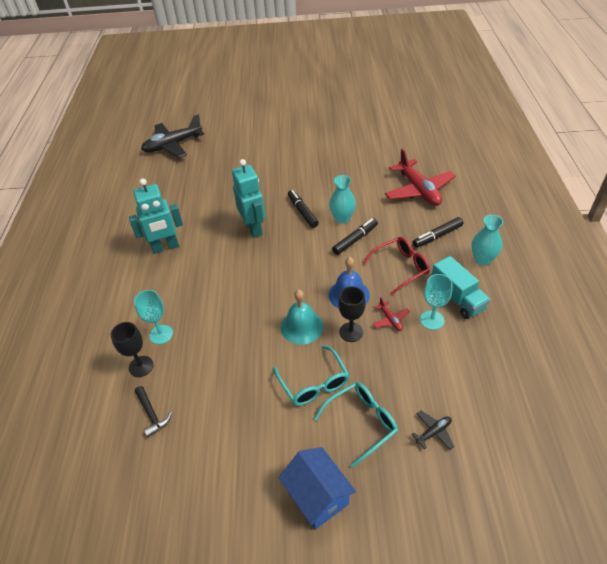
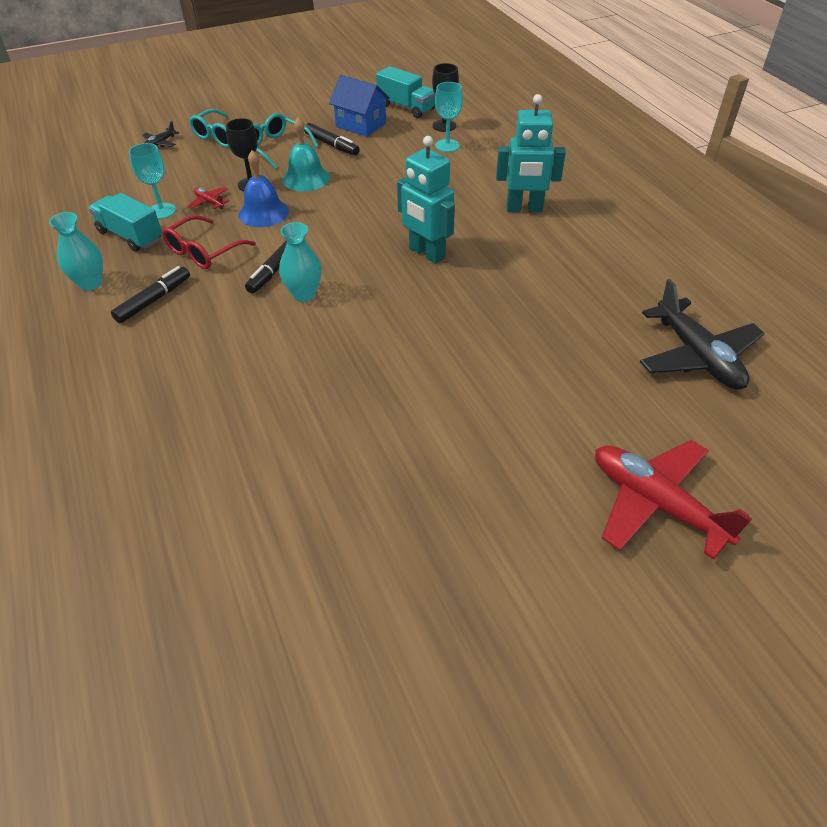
camera: 155 degrees right, 0 degrees up
(152, 414) = (406, 107): black hammer -> turquoise truck
(165, 247) = (524, 209): turquoise robot -> turquoise robot turned 135 degrees counterclockwise
(173, 145) = (697, 356): black plane -> black plane turned 120 degrees clockwise
(302, 212) = (370, 290): black marker -> black marker (332, 145)
(317, 496) = (248, 102): blue house -> blue house (361, 125)
(418, 190) = (186, 369): red plane -> red plane (656, 504)

